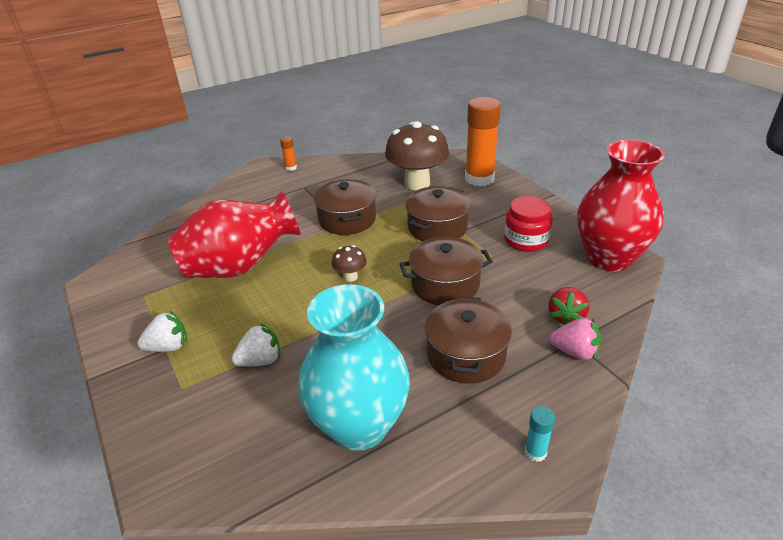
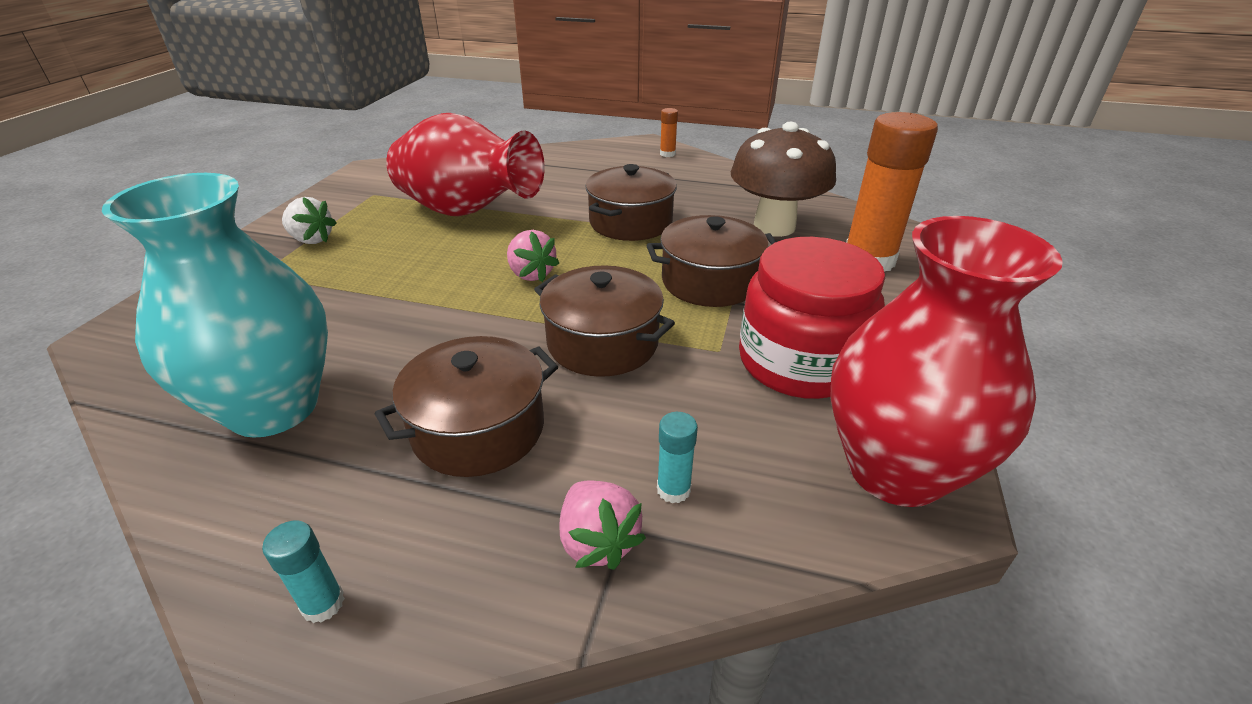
camera: 45 degrees right, 0 degrees up
(260, 360) = (333, 293): white strawberry -> none
(350, 277) = (531, 274): brown mushroom -> pink strawberry
(526, 240) = (800, 362): red jar -> red jar, size x1.50
(566, 316) = (673, 489): red strawberry -> turquoise glue stick

